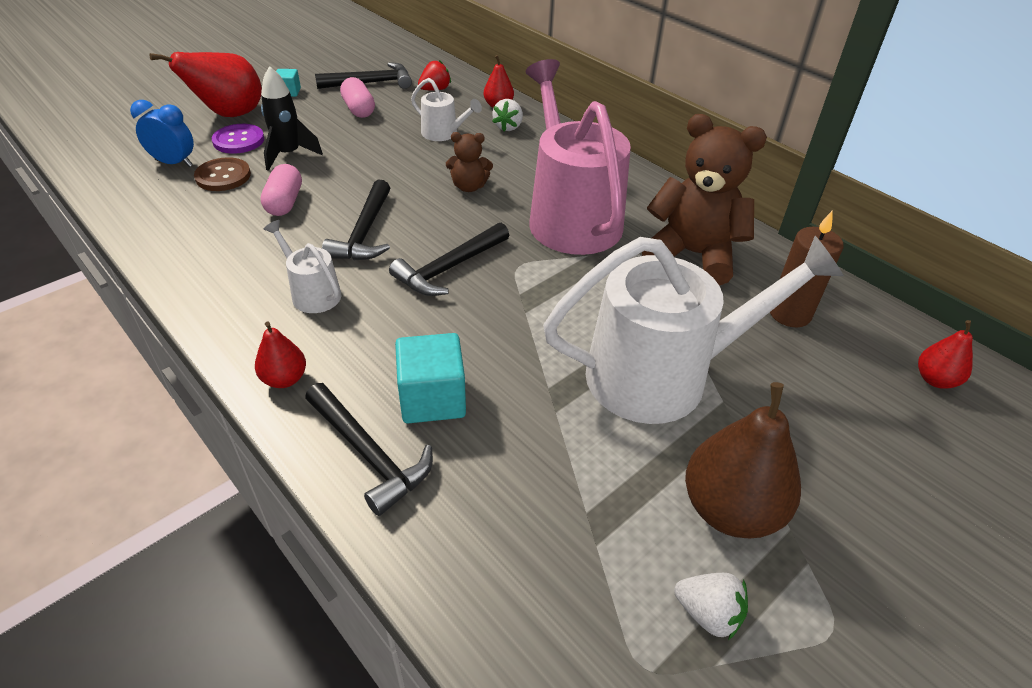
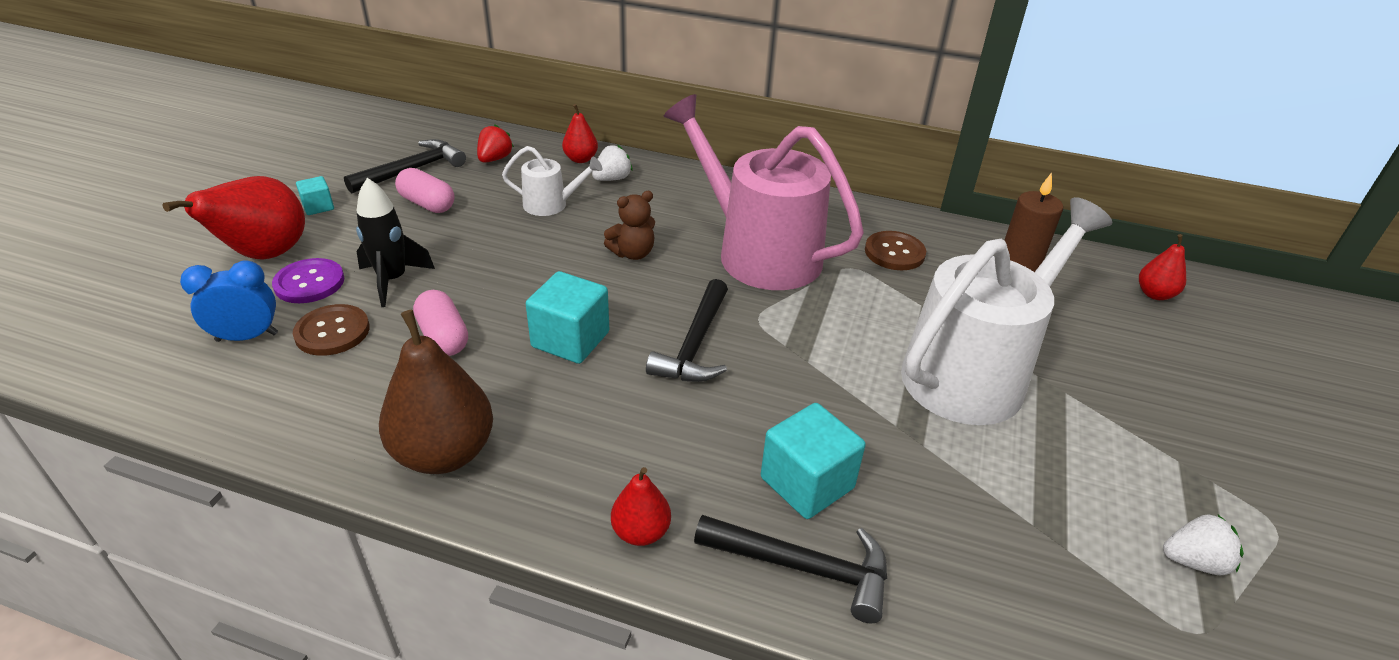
camera: 30 degrees left, 5 degrees down
(312, 293) = (578, 426): white watering can -> none
(364, 233) = (570, 339): black hammer -> turquoise cube
(508, 127) = (612, 179): white strawberry -> white strawberry turned 120 degrees counterclockwise
(692, 254) = (894, 252): brown teddy bear -> brown button
(730, 509) = (1127, 466): brown pear -> brown pear (444, 453)

